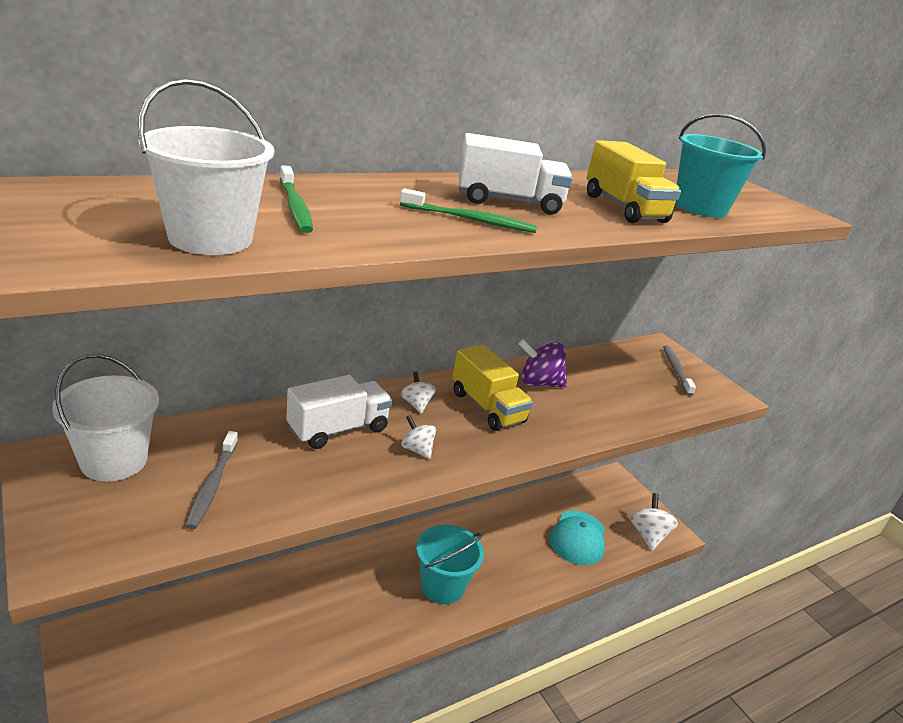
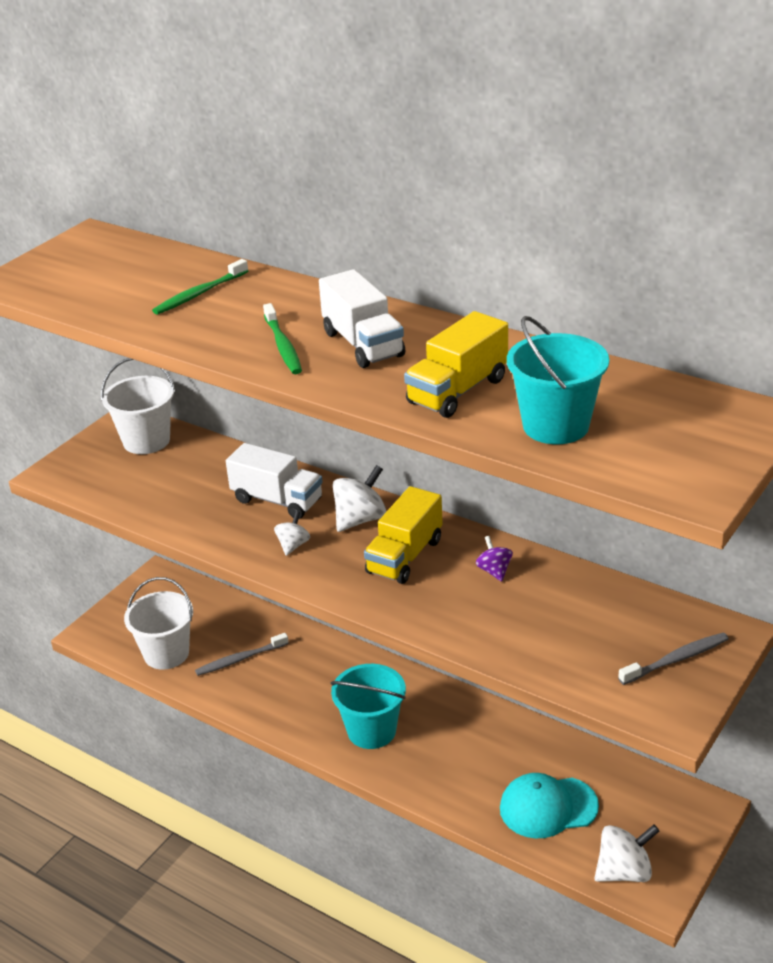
camera: 70 degrees right, 5 degrees up
(210, 238) = (105, 299): white bucket -> white bucket (166, 653)
(212, 484) = (159, 484): grey toothbrush -> grey toothbrush (240, 659)
(416, 404) = (360, 519): white spinning top -> white spinning top, size x1.69
(539, 383) = (494, 571): purple spinning top -> purple spinning top, size x0.59

